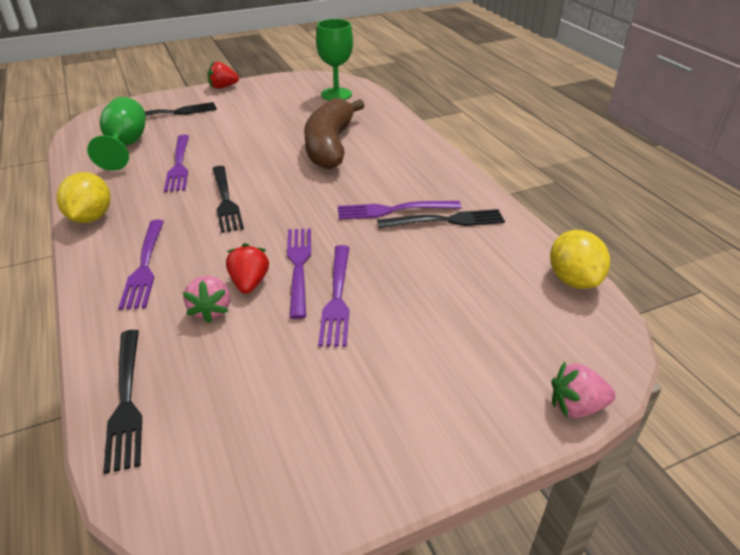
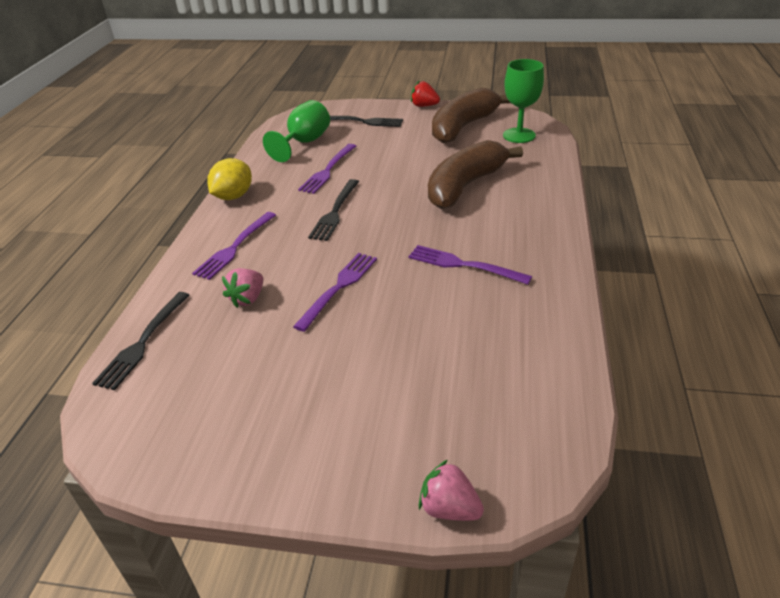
camera: 35 degrees right, 0 degrees up
(249, 283) = (291, 287): red strawberry -> none
(279, 97) = (463, 127): none -> brown banana
(337, 298) = (343, 325): purple fork -> none
(446, 220) = (503, 291): black fork -> none
(573, 280) = (571, 395): yellow lemon -> none

